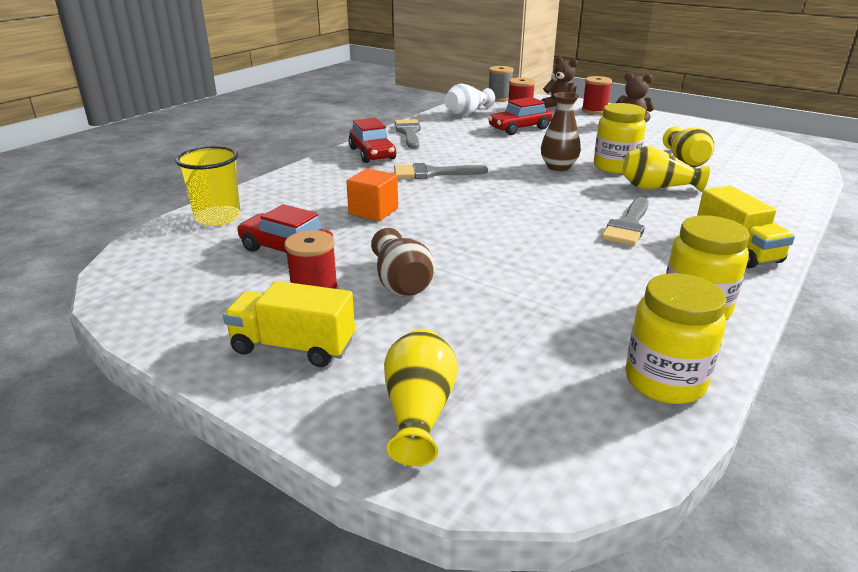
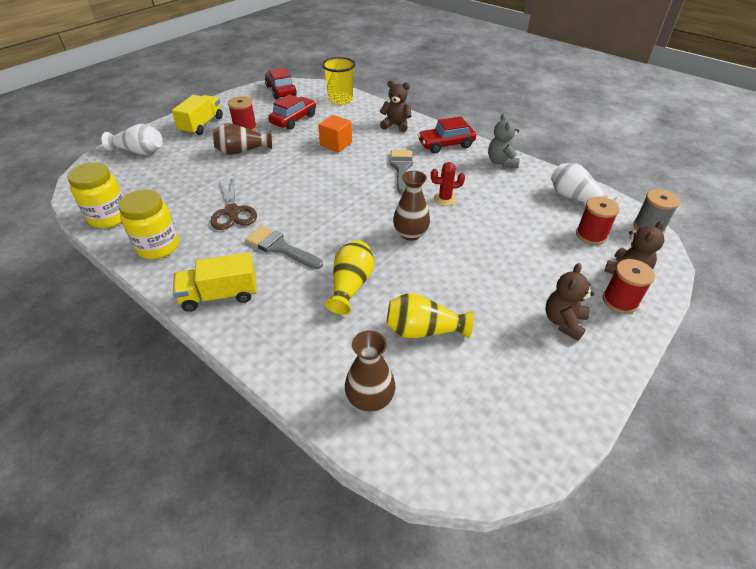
camera: 95 degrees right, 15 degrees up
(318, 178) = (396, 125): none -> brown teddy bear
(409, 133) = (501, 162): grey brush -> grey teddy bear
(419, 412) = (139, 152): yellow vase -> white vase
(488, 154) = (445, 199): none -> red cactus
(519, 128) = (527, 227): red car -> red car (281, 91)
(577, 265) = (232, 212): none -> brown scissors
(615, 167) = (408, 271): yellow jar -> none
(774, 175) = (370, 399): none -> brown vase

